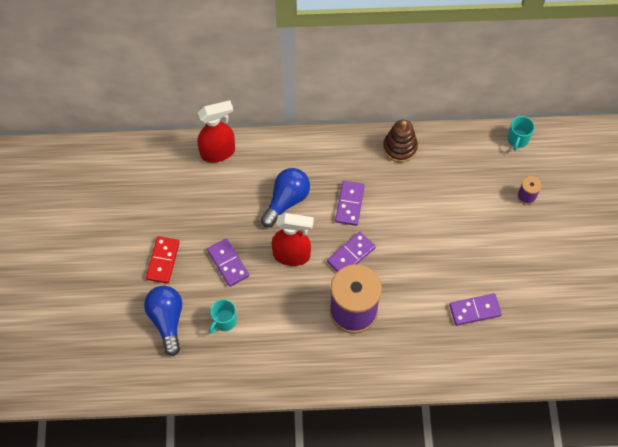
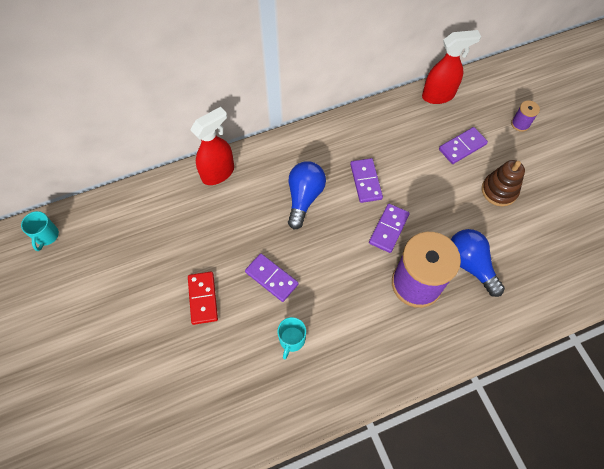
camera: 20 degrees left, 0 degrees up
(167, 320) = (231, 360): blue light bulb -> blue light bulb (470, 265)
(292, 255) = (332, 249): red spray bottle -> red spray bottle (438, 96)
(400, 147) = (388, 116): brown stacking toy -> brown stacking toy (499, 190)
(474, 310) = (529, 242): purple domino -> purple domino (462, 147)
(517, 139) = (487, 78): turquoise mug -> turquoise mug (46, 236)

